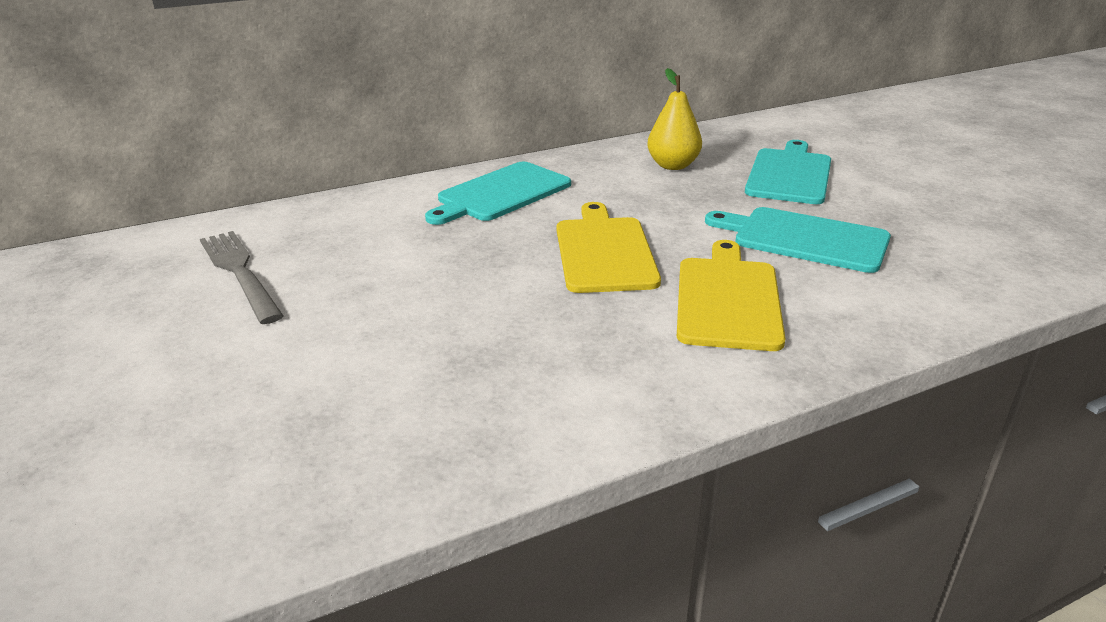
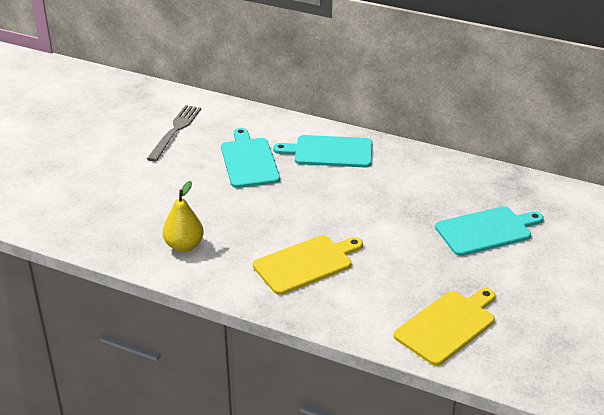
camera: 50 degrees right, 5 degrees up
(604, 251) = (308, 210): yellow cutting board -> yellow cutting board (447, 325)
(673, 165) = (441, 186): yellow pear -> yellow pear (184, 246)
(804, 239) = (402, 264): turquoise cutting board -> turquoise cutting board (249, 161)

